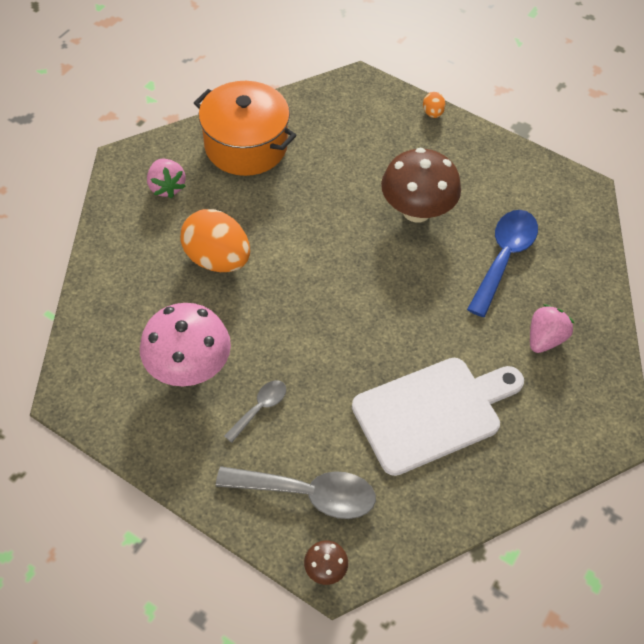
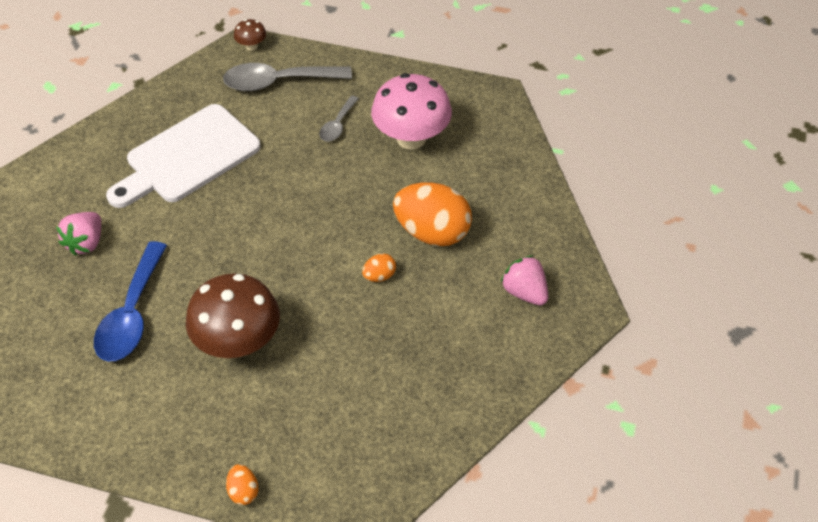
camera: 165 degrees right, 5 degrees down
(246, 146) = (464, 369): orange pot -> none
(281, 233) = (379, 276): none -> orange egg

